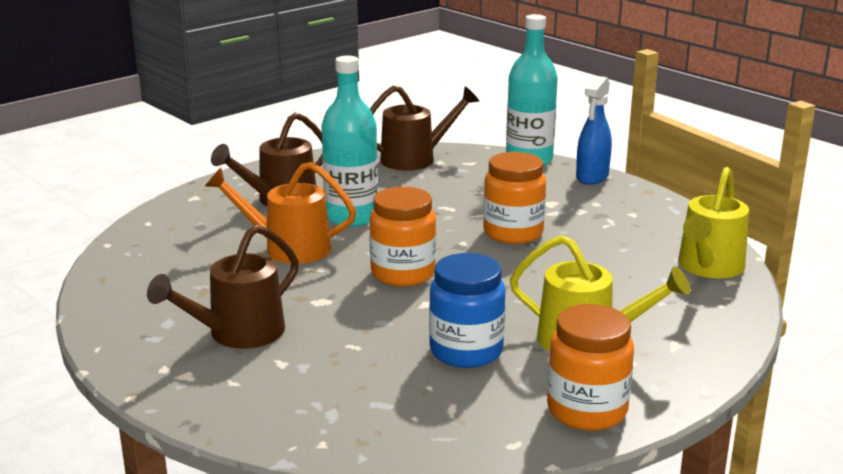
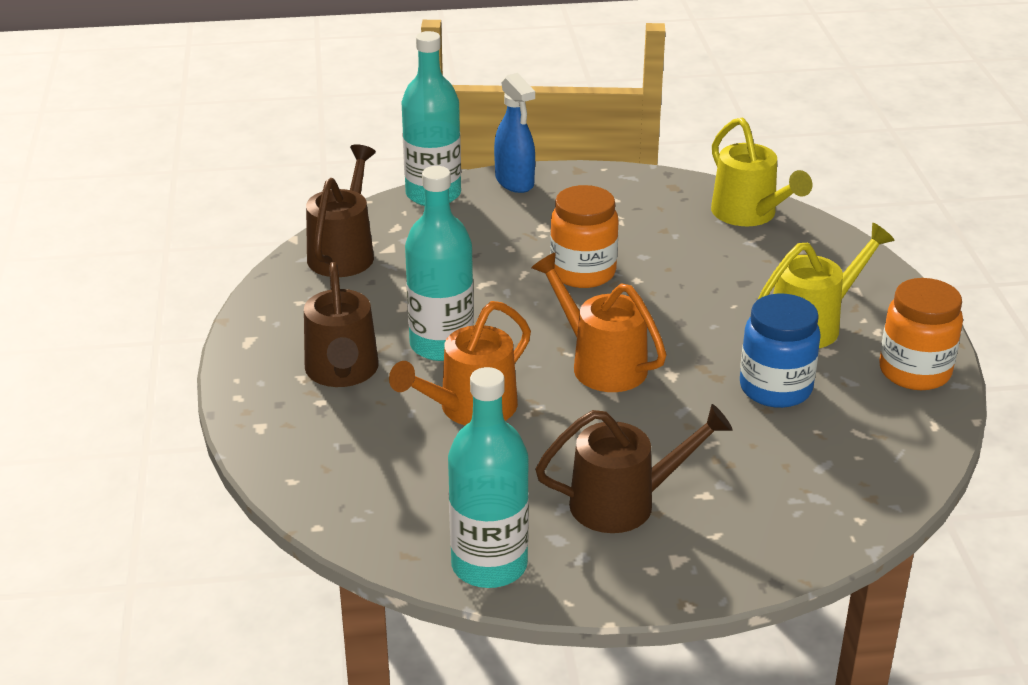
camera: 55 degrees left, 10 degrees up
(115, 308) = (489, 565): none -> turquoise bottle
(237, 334) = (625, 503): brown watering can -> brown watering can turned 90 degrees counterclockwise
(403, 273) = (600, 363): orange jar -> orange watering can

